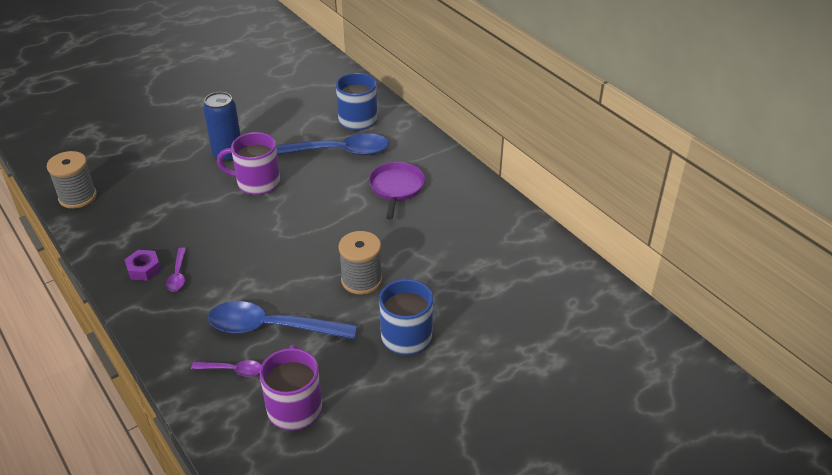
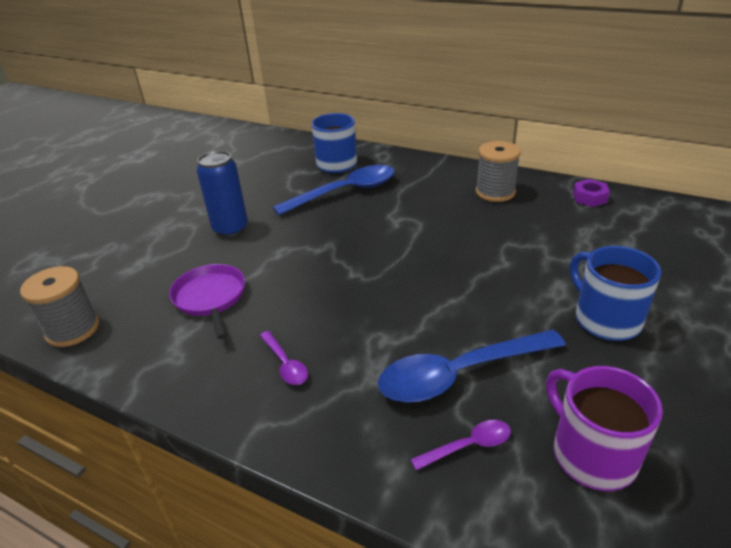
camera: 25 degrees left, 5 degrees down
(144, 269) = (234, 375): purple nut -> purple nut (589, 198)
(257, 183) = (288, 242): purple mug -> none
(361, 280) = (497, 287): grey spool -> grey spool (495, 192)
(396, 188) = (434, 201): purple pan -> purple pan (210, 298)

